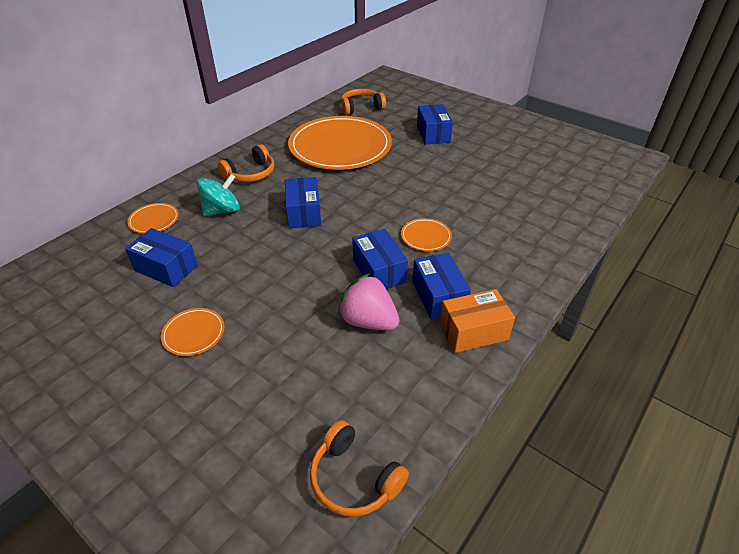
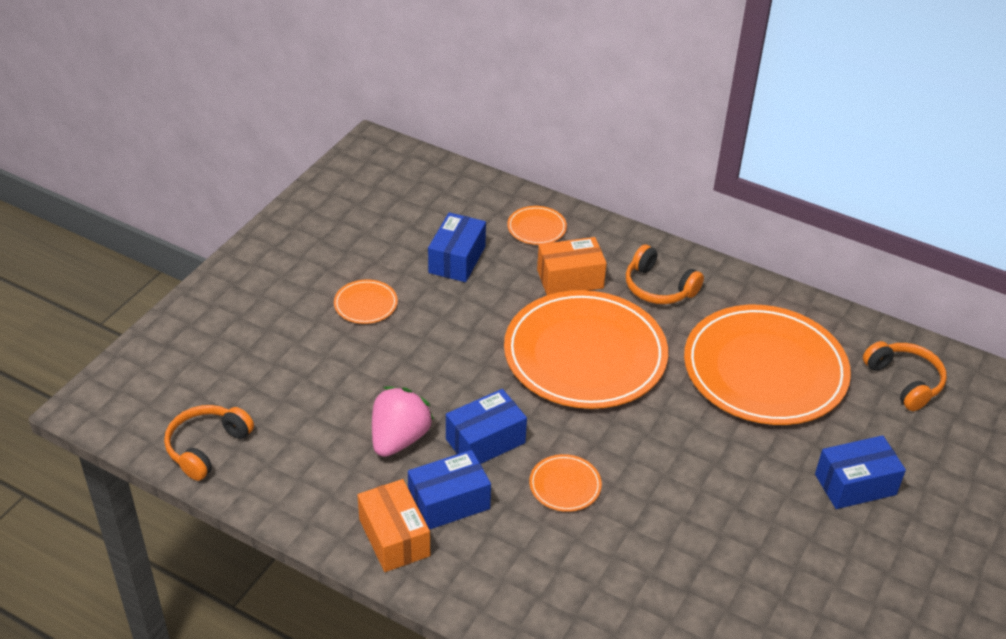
camera: 80 degrees right, 0 degrees up
(222, 210) = (570, 279): turquoise spinning top -> orange box
(304, 213) = (585, 354): blue box -> orange plate

